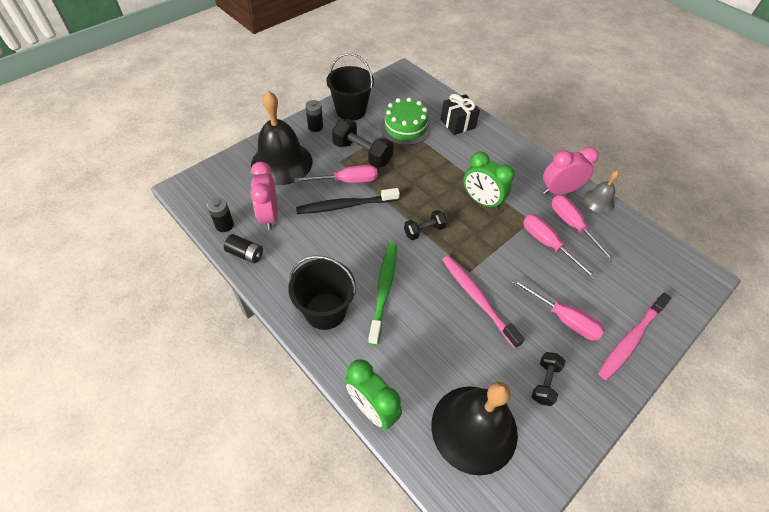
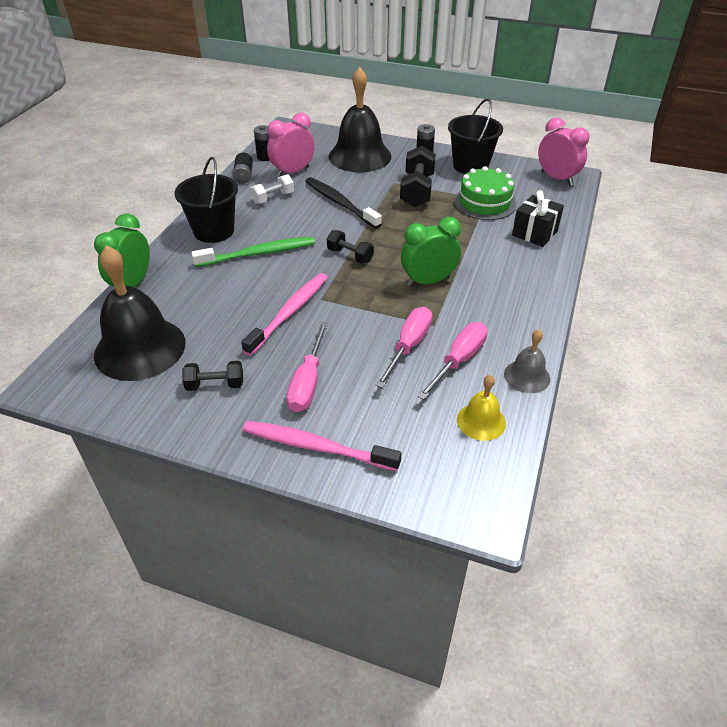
camera: 65 degrees right, 10 degrees down
(302, 246) = (273, 198): none -> white dumbbell
(347, 181) = (372, 194): pink screwdriver -> none
(481, 201) = (428, 281): green clock -> green clock turned 60 degrees clockwise
(559, 191) = (507, 337): pink clock -> pink clock (556, 178)
(631, 242) = (481, 421): none -> yellow bell

